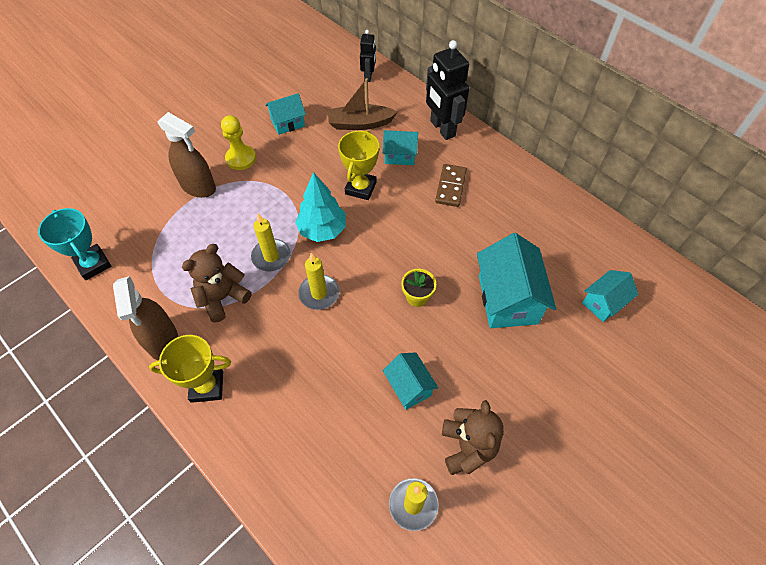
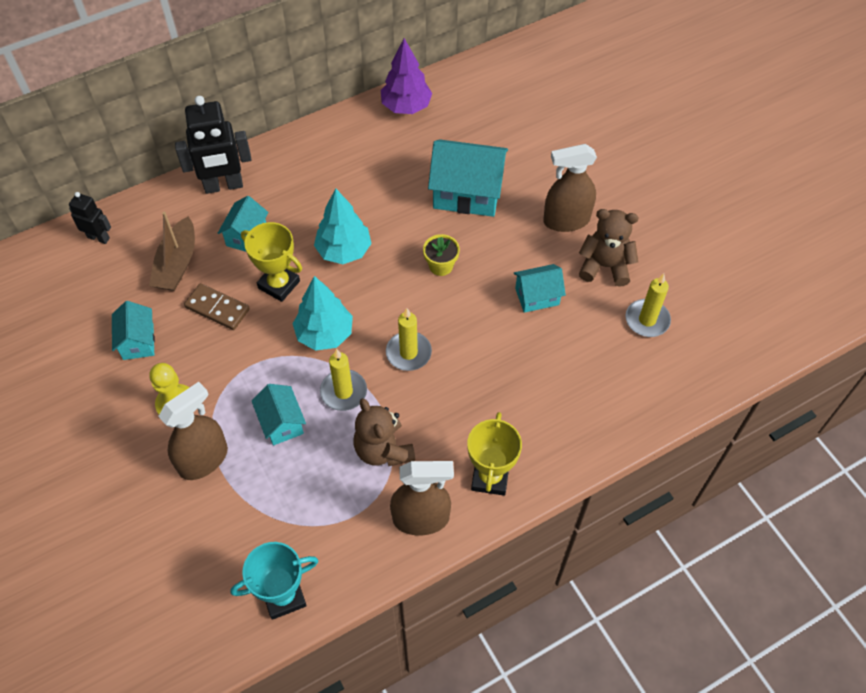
camera: 75 degrees left, 0 degrees up
(408, 221) = (344, 251): none -> turquoise tree
(451, 187) = (312, 201): brown domino -> brown domino (217, 308)
(511, 396) = (566, 220): none -> brown spray bottle
(586, 227) = (406, 107): none -> purple tree
(603, 303) = (493, 124): turquoise house -> turquoise house (282, 423)

